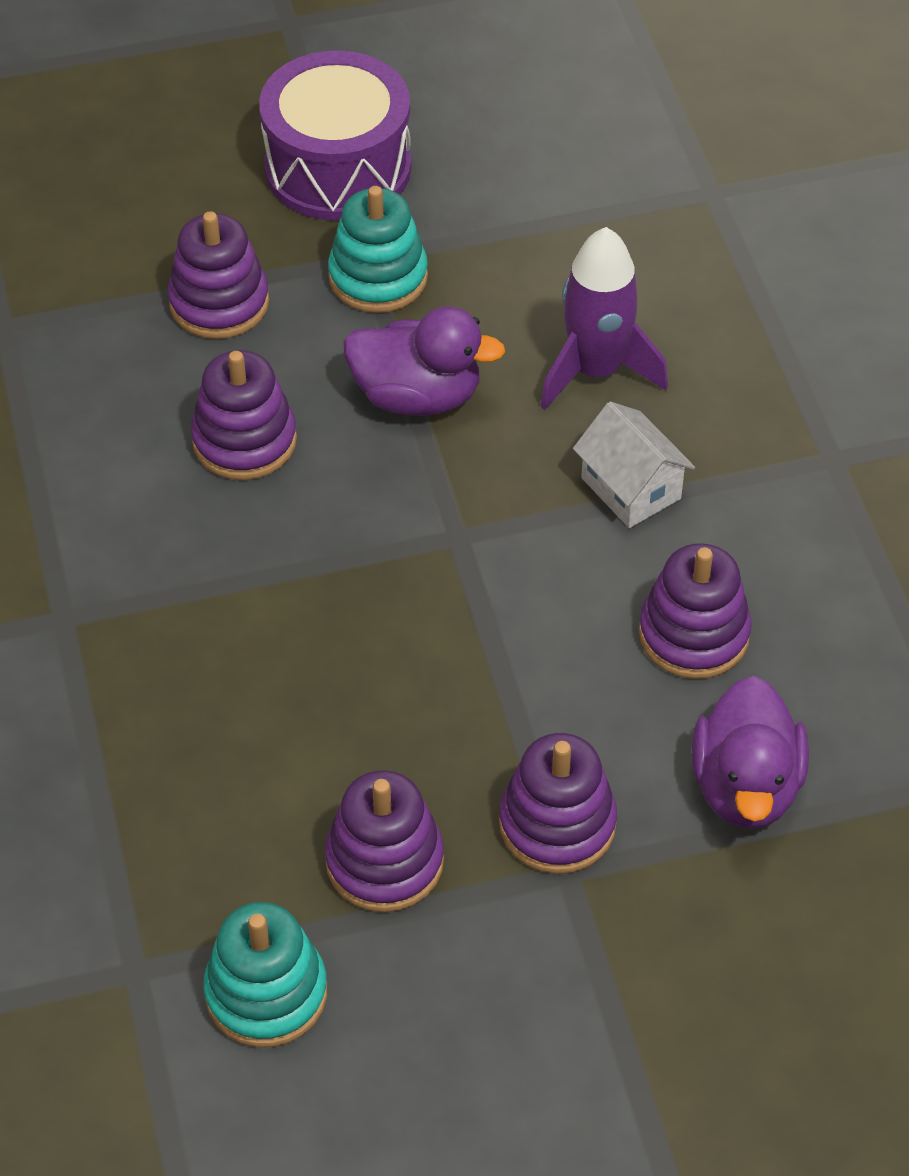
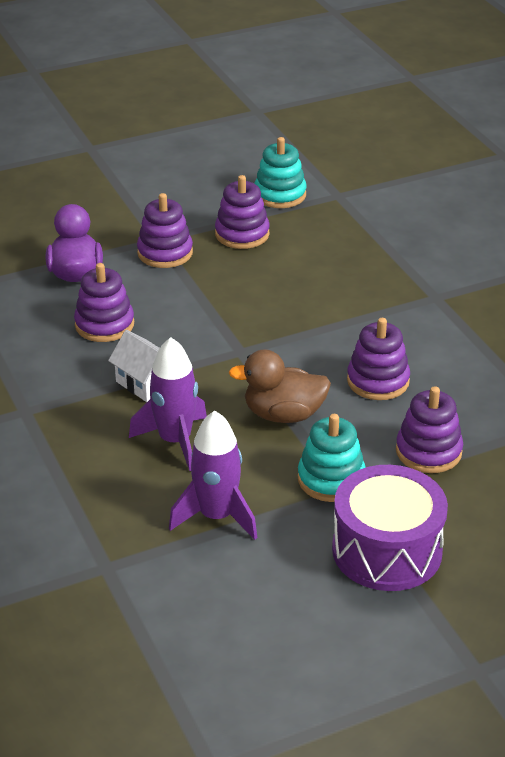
camera: 170 degrees right, 15 degrees down
(417, 396) = (283, 414): purple duck -> brown duck
(554, 242) = (216, 516): none -> purple rocket

